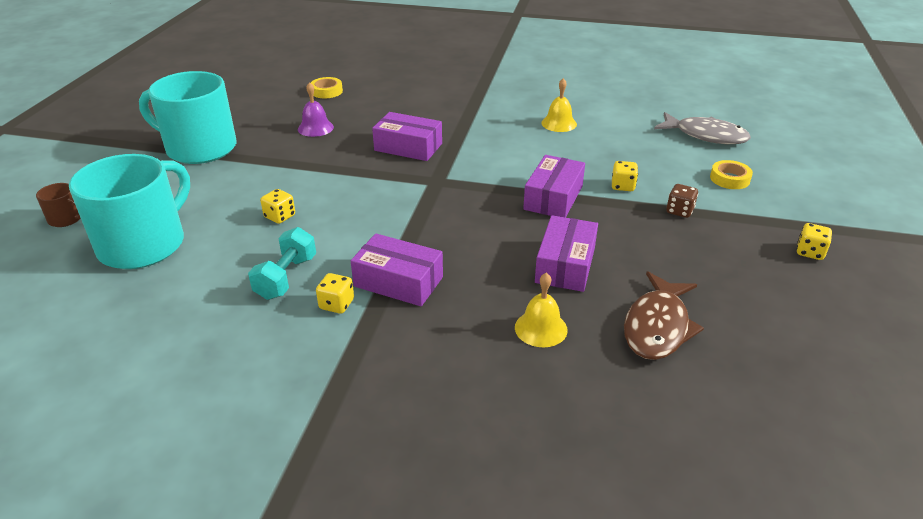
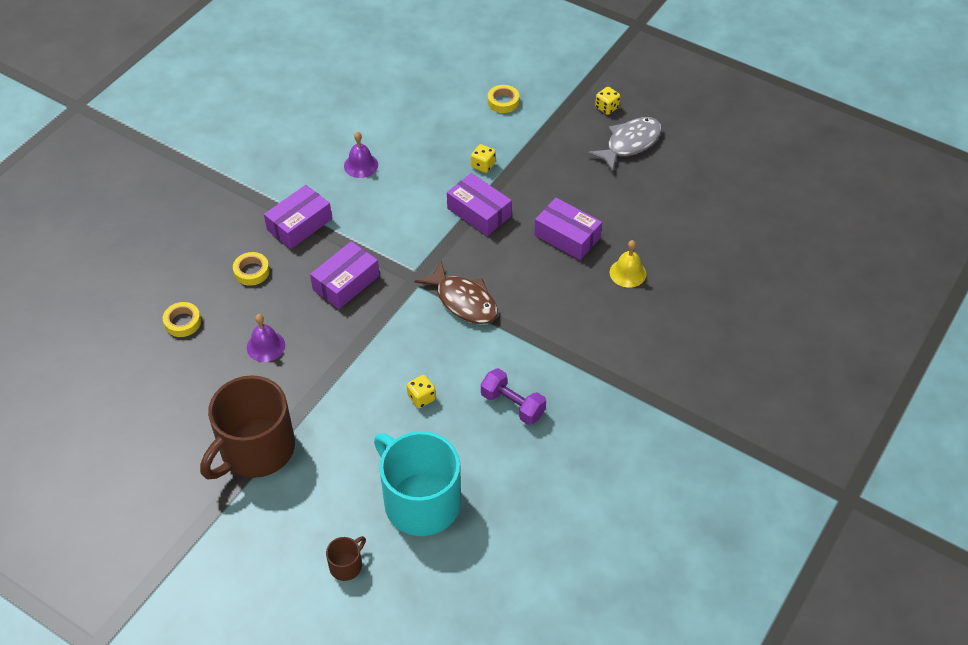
camera: 70 degrees left, 15 degrees up
(199, 148) = (255, 450): turquoise mug -> brown mug
(286, 277) = (512, 405): turquoise dumbbell -> purple dumbbell
(336, 304) = (558, 379): yellow dice -> none
(395, 105) = (251, 271): none -> yellow tape
(398, 282) = (547, 336): purple box -> purple box (299, 224)
(559, 123) = (361, 165): yellow bell -> purple bell
(657, 326) = (648, 215): brown fish -> brown fish (463, 301)
(679, 211) = (531, 148): brown dice -> none
(705, 135) = (434, 84): grey fish -> grey fish (630, 144)

